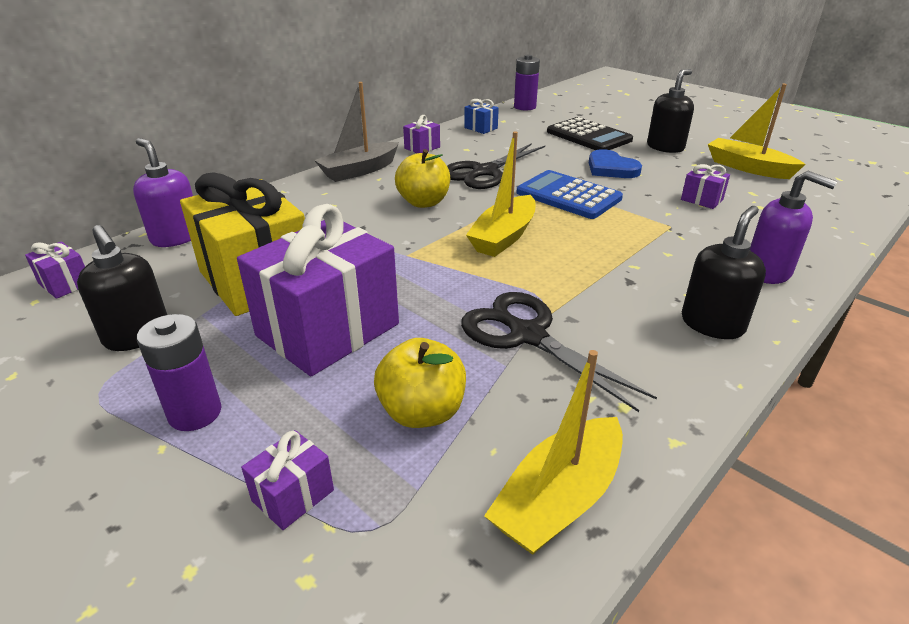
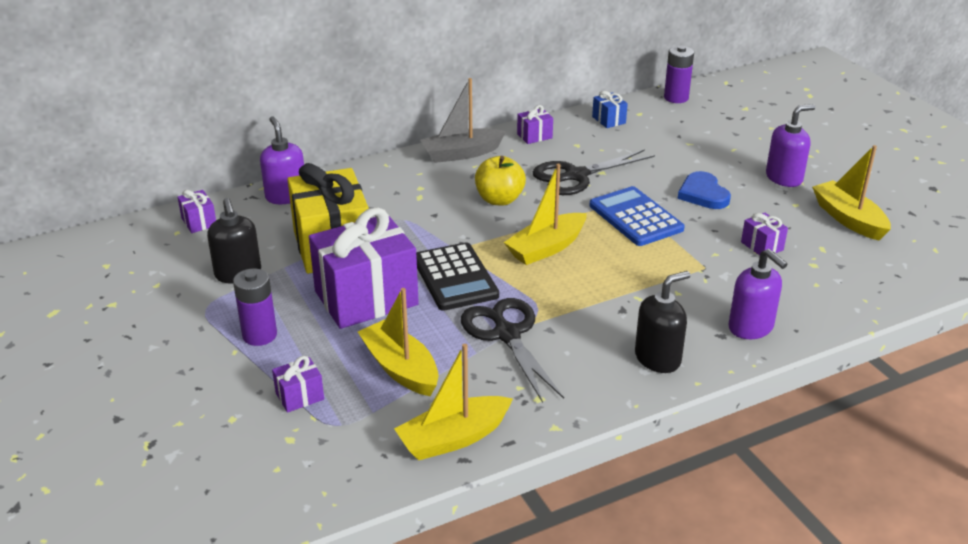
camera: 20 degrees right, 0 degrees up
(422, 412) = (400, 368): yellow apple -> yellow boat
(589, 136) = (714, 149): black calculator -> black calculator (455, 277)
(665, 147) = (784, 178): black soap dispenser -> purple soap dispenser

